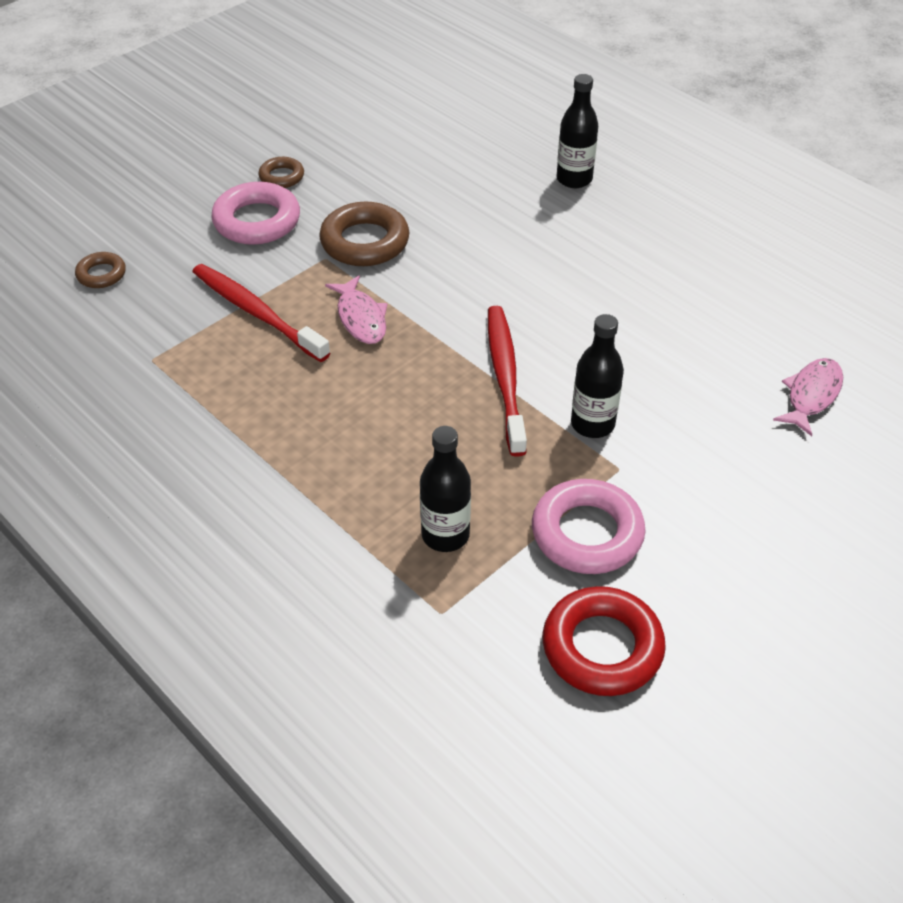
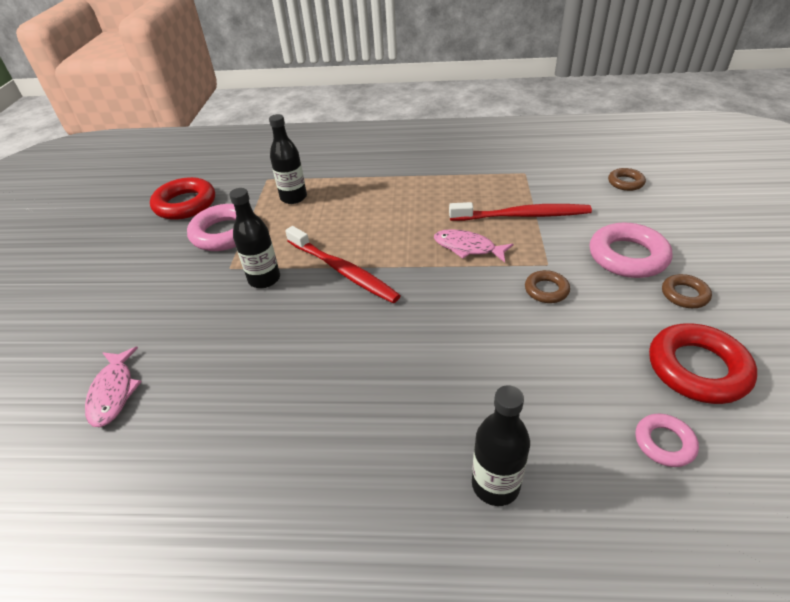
camera: 140 degrees right, 5 degrees down
(365, 242) = (546, 290): brown ring -> brown ring, size x0.54
(367, 147) = (697, 369): none -> red ring
(453, 138) = (664, 443): none -> pink ring

